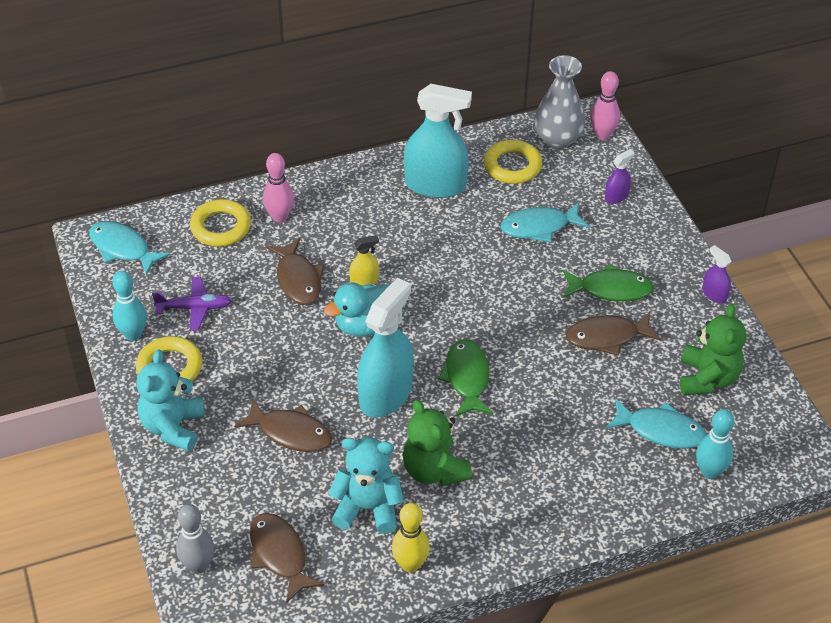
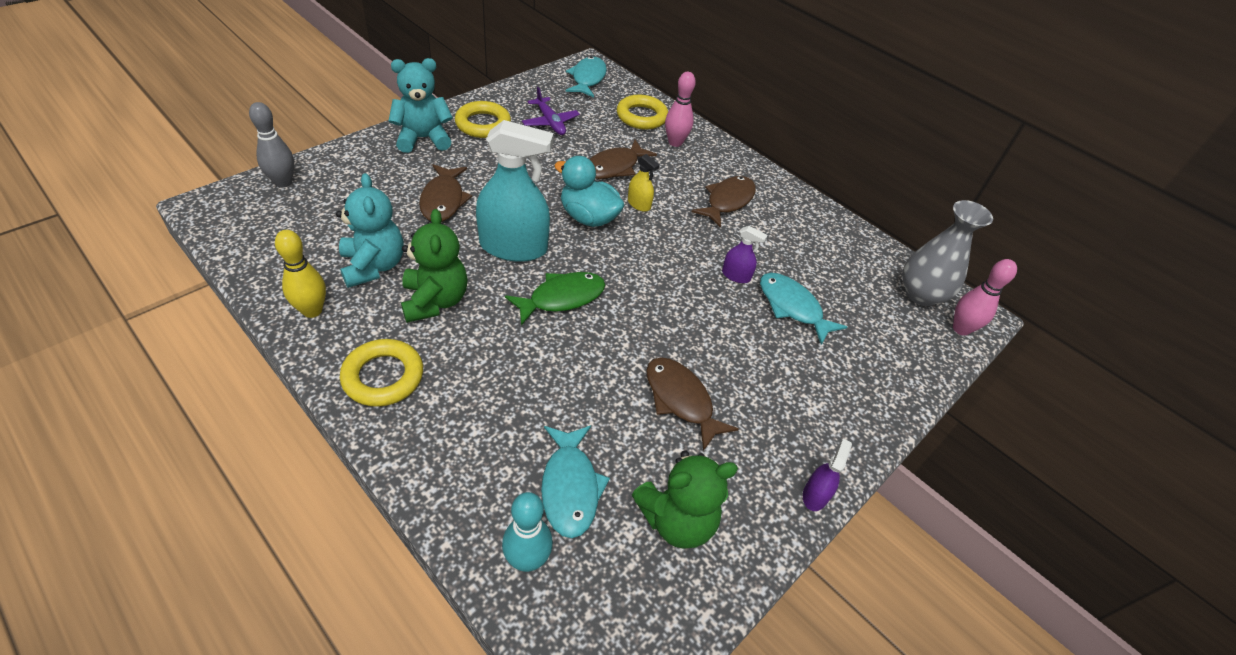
camera: 60 degrees right, 0 degrees up
(133, 334) = (507, 101): turquoise bowling pin -> none
(280, 554) = (305, 224): brown fish -> brown fish (727, 201)
(434, 470) = (435, 301): green teddy bear -> green teddy bear turned 135 degrees clockwise
(435, 185) = (785, 222): turquoise spray bottle -> none
(512, 166) = (854, 269): yellow ring -> yellow ring (383, 376)
(611, 289) = (751, 387): green fish -> none
(616, 196) = (886, 361): purple spray bottle -> purple spray bottle (736, 275)

